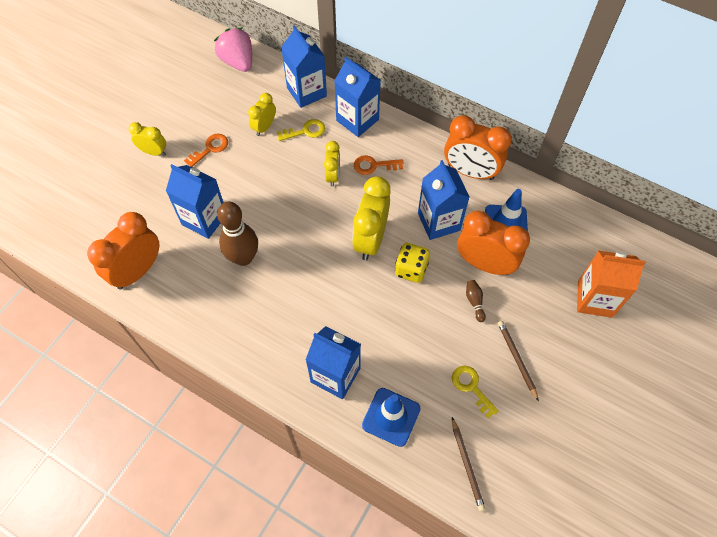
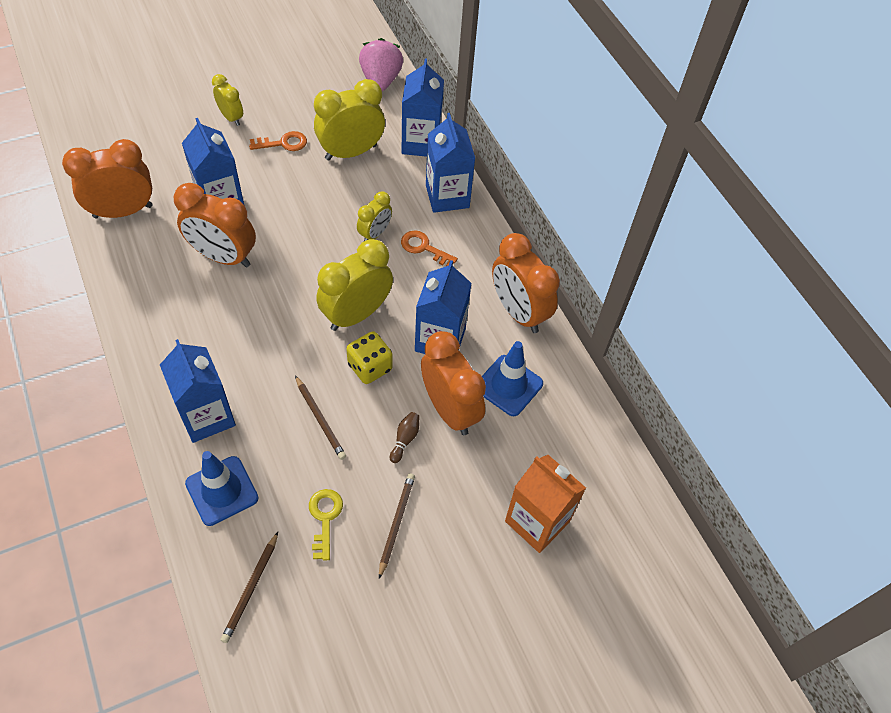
camera: 30 degrees right, 5 degrees down
(243, 257) = (223, 257): brown bowling pin -> orange clock
(264, 127) = (351, 152): yellow clock -> yellow clock, size x1.79
(305, 131) = (386, 178): yellow key -> none
(410, 325) = (320, 419): none -> brown pencil

